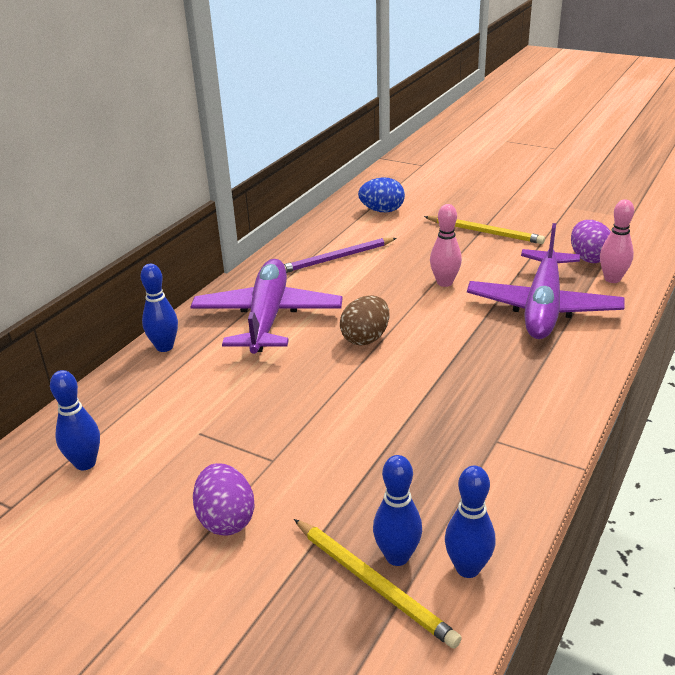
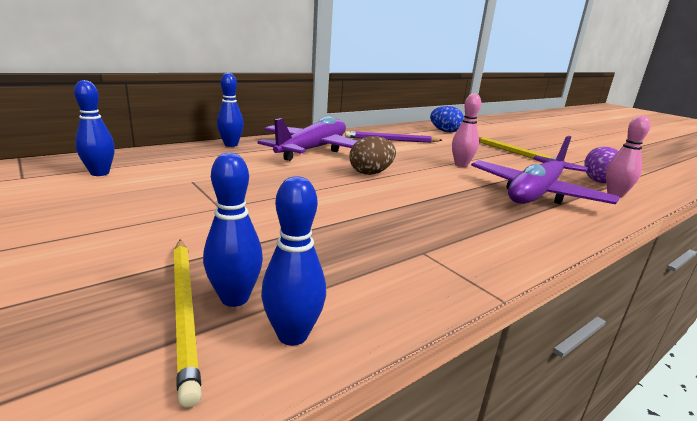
camera: 20 degrees right, 10 degrees down
(226, 519) = (136, 226): purple egg -> none

